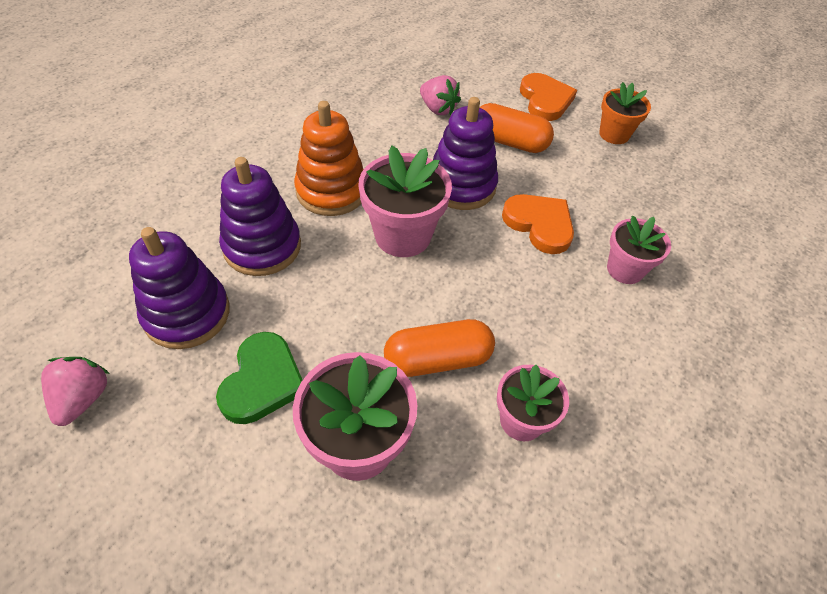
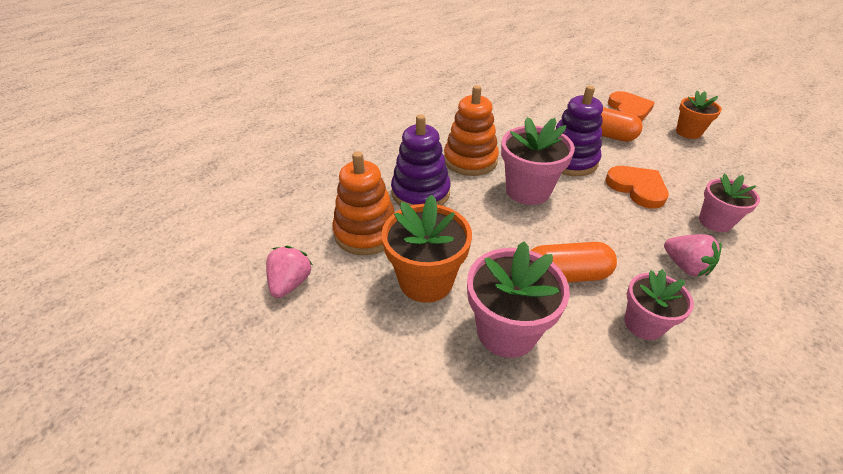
camera: 10 degrees right, 10 degrees down
(187, 314) = (366, 232): purple stacking toy -> orange stacking toy
(262, 381) = (426, 281): green heart -> orange flower pot
(438, 109) = (546, 113): pink strawberry -> pink strawberry (685, 266)

